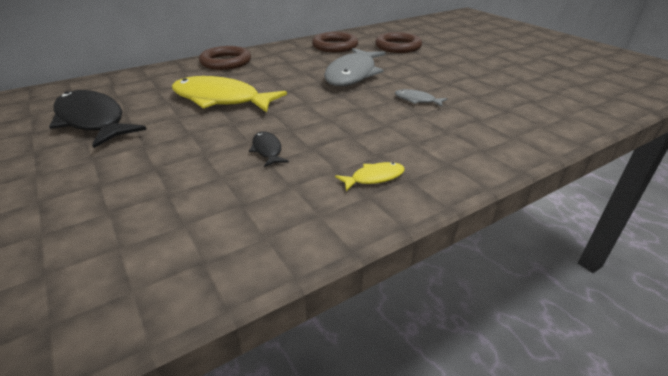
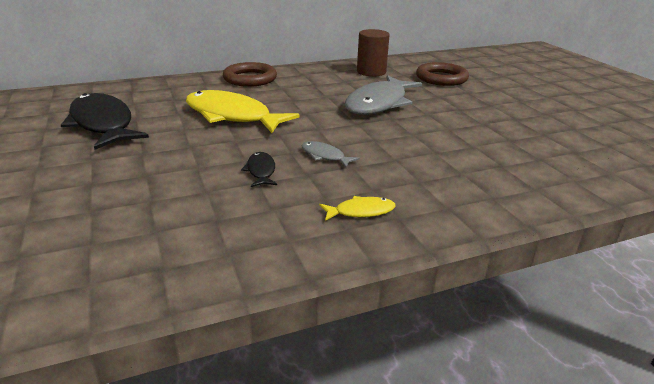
camera: 10 degrees right, 5 degrees down
(335, 46) = (371, 72): brown ring -> brown cylinder
(417, 100) = (440, 138): grey fish -> grey fish (325, 156)

